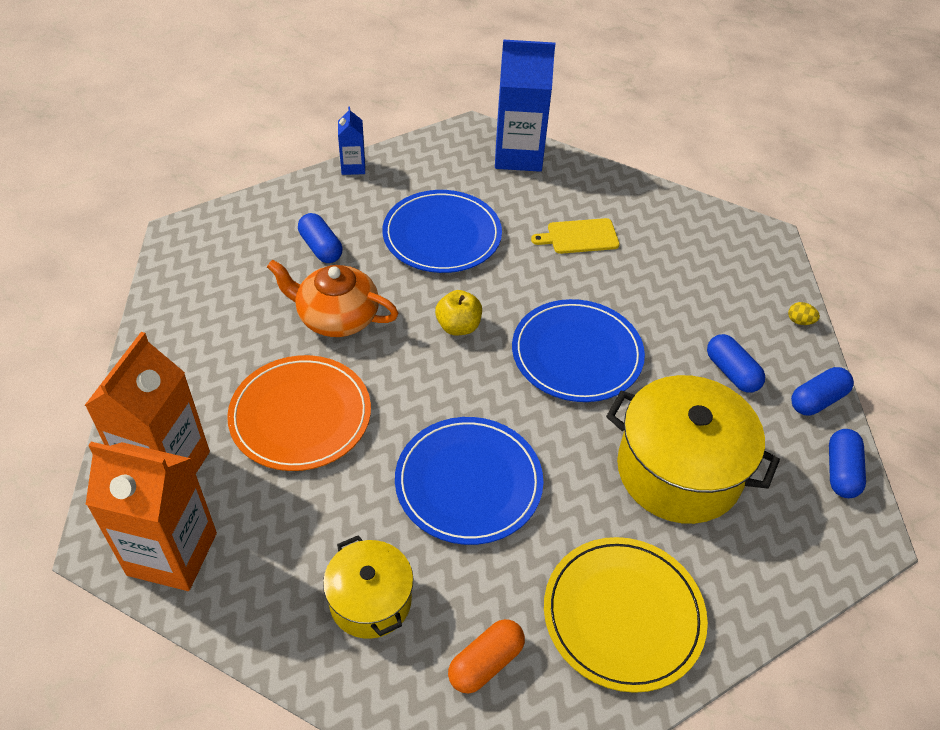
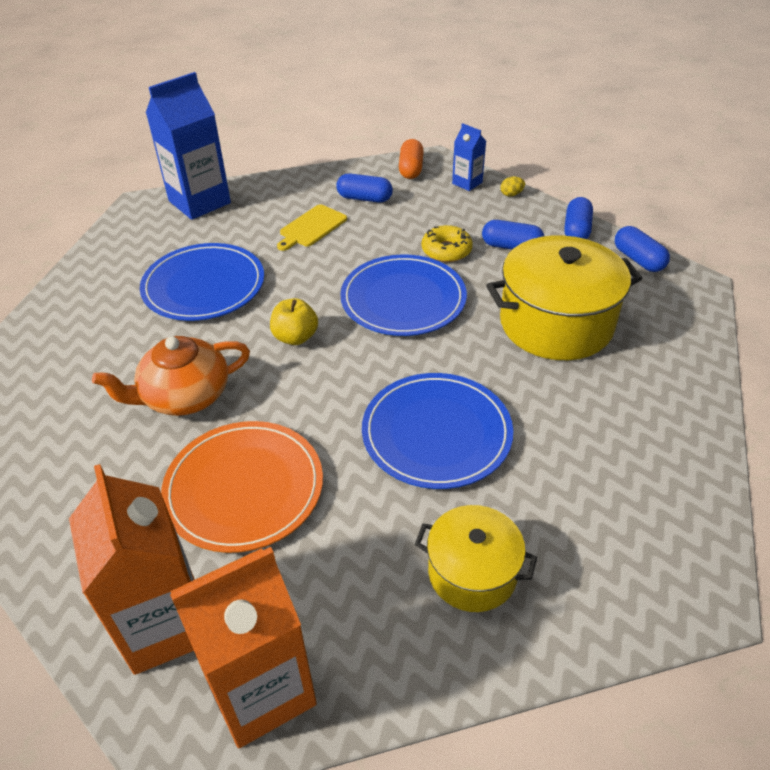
camera: 40 degrees left, 5 degrees down
(321, 248) = (106, 356): blue capsule -> blue capsule (364, 198)
(353, 167) = (63, 282): blue carton -> blue carton (467, 183)
(485, 662) = (601, 540): orange capsule -> orange capsule (411, 169)
(623, 615) = (638, 433): yellow plate -> none
(667, 335) = (446, 250): none -> yellow donut

